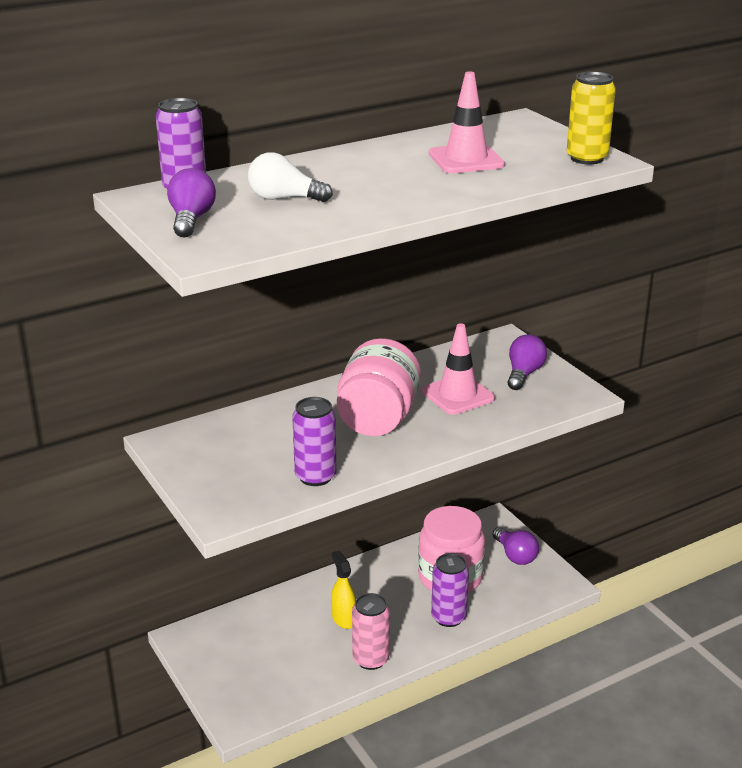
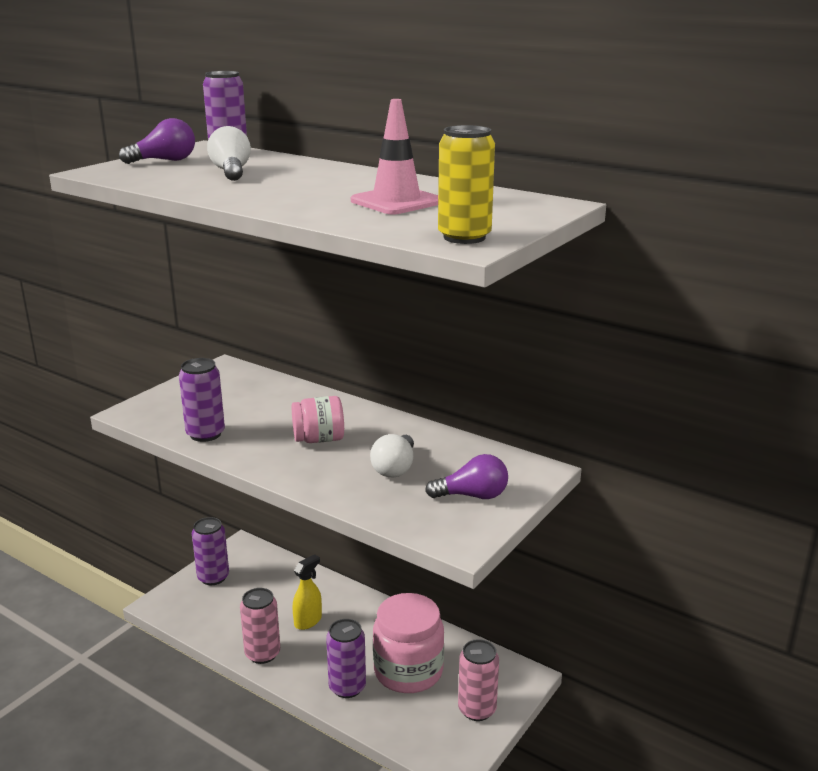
camera: 65 degrees right, 5 degrees down
(222, 669) = (213, 577): none -> purple can
(378, 419) = (319, 439): pink jar -> pink jar, size x0.60
(457, 395) = (395, 468): pink traffic cone -> white light bulb
(515, 555) = (477, 709): purple light bulb -> pink can

